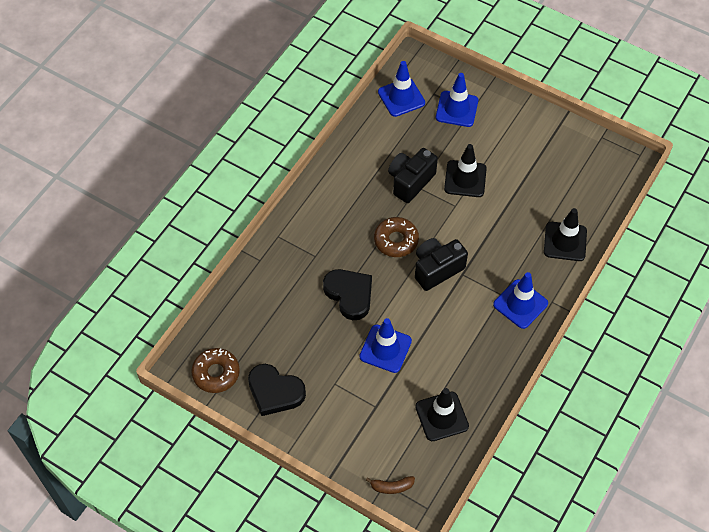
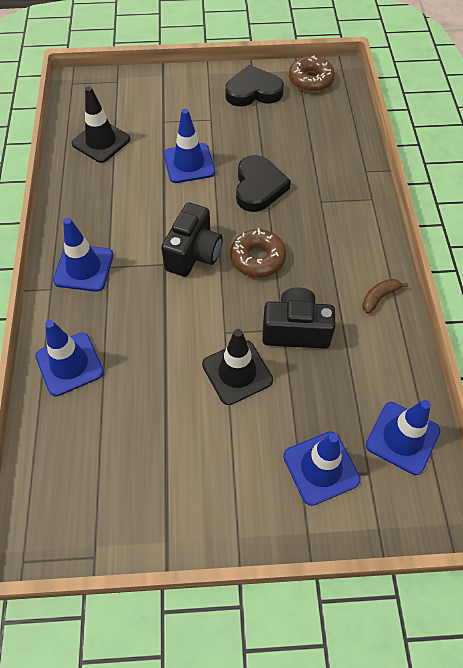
camera: 145 degrees right, 0 degrees up
(349, 294) = (258, 187): black heart -> black heart turned 105 degrees counterclockwise
(391, 487) = (110, 82): brown banana -> brown banana (379, 297)
(410, 182) = (296, 330): black camera -> black camera turned 90 degrees counterclockwise
(565, 241) = (69, 364): black traffic cone -> blue traffic cone

